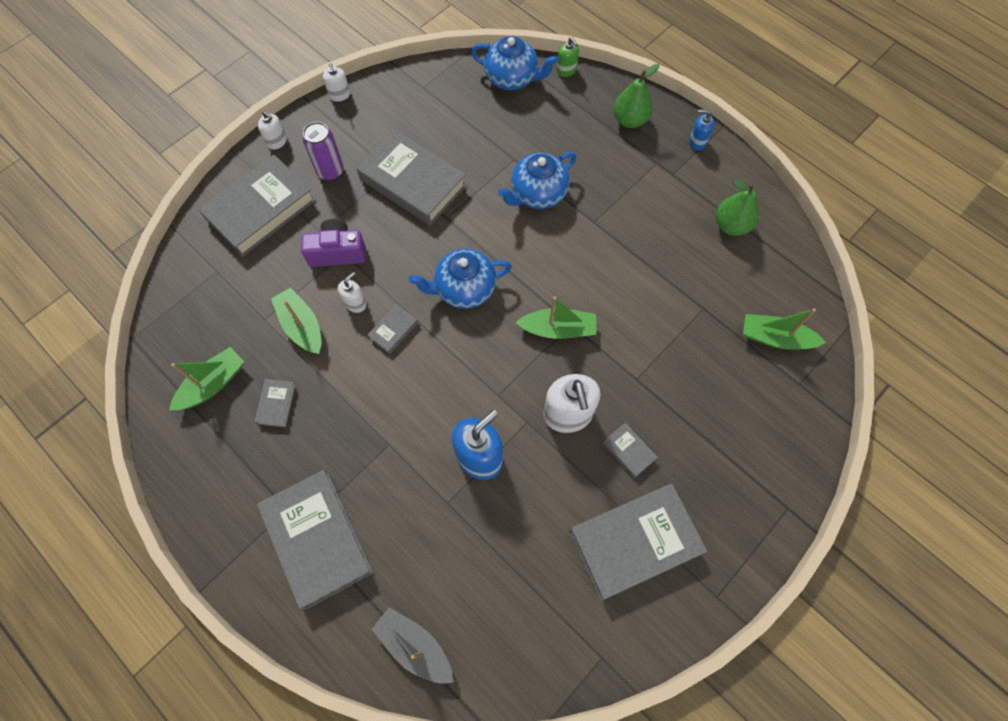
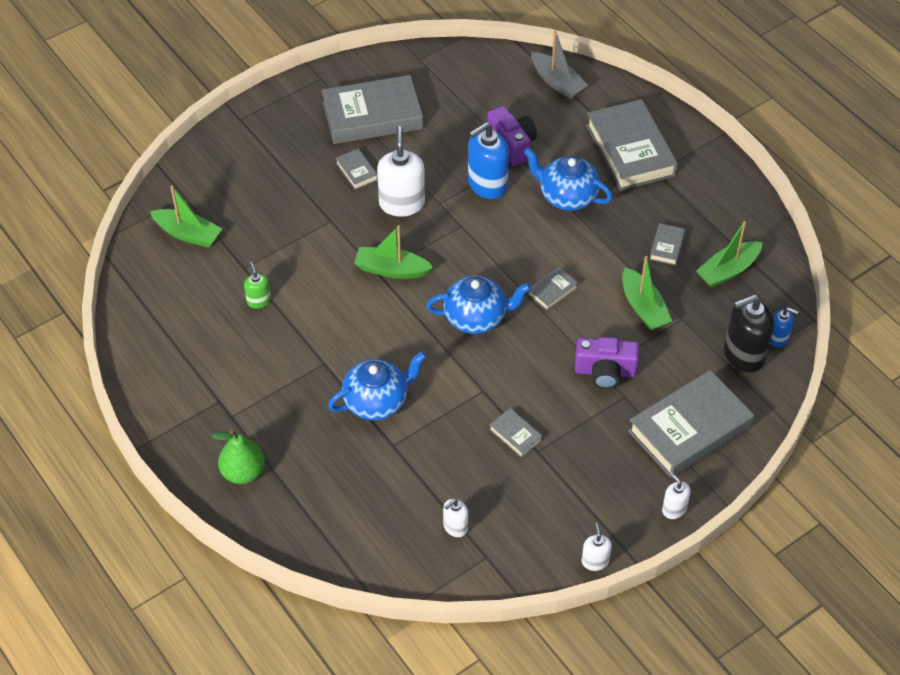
camera: 170 degrees left, 15 degrees down
(206, 289) = (743, 354): none -> black soap dispenser
(330, 171) = (610, 462): purple can -> none
(355, 303) = (588, 320): white soap dispenser -> white soap dispenser (455, 527)
(413, 182) = (515, 435): grey book -> grey book, size x0.44
(459, 524) = (512, 144): none -> purple camera
(512, 78) = (371, 551): blue teapot -> blue teapot (567, 196)
(566, 70) = (298, 552): green soap dispenser -> green soap dispenser (259, 300)
(697, 142) = (175, 434): blue soap dispenser -> blue soap dispenser (778, 338)
(731, 225) = (180, 338): green pear -> none

